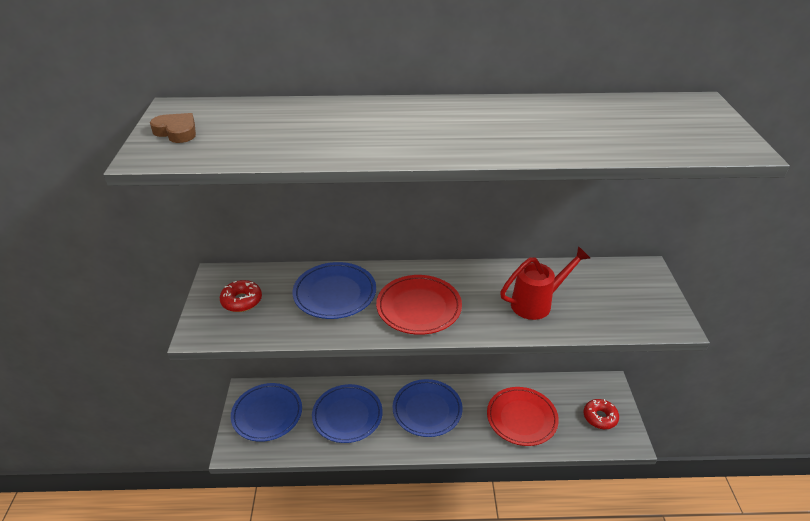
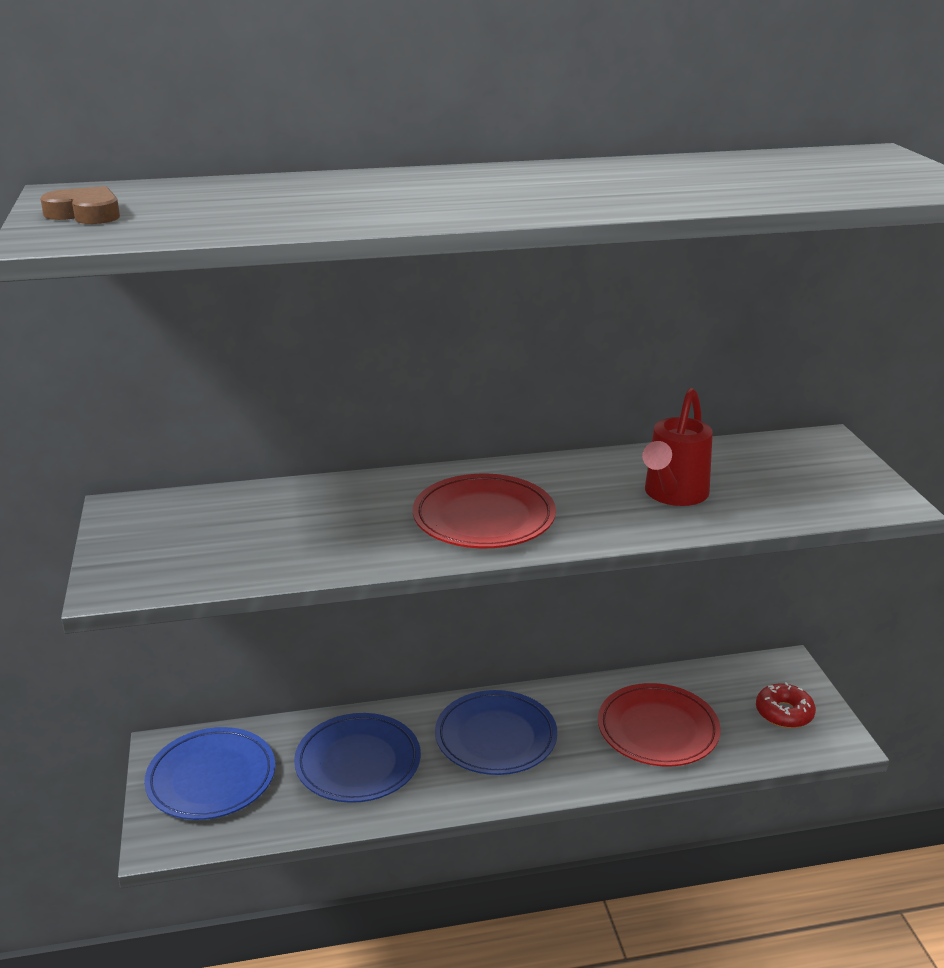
camera: 10 degrees left, 10 degrees down
(242, 301) = (177, 537): red donut -> none
(335, 293) = (337, 513): blue plate -> none
(537, 303) = (672, 495): red watering can -> red watering can turned 150 degrees clockwise

